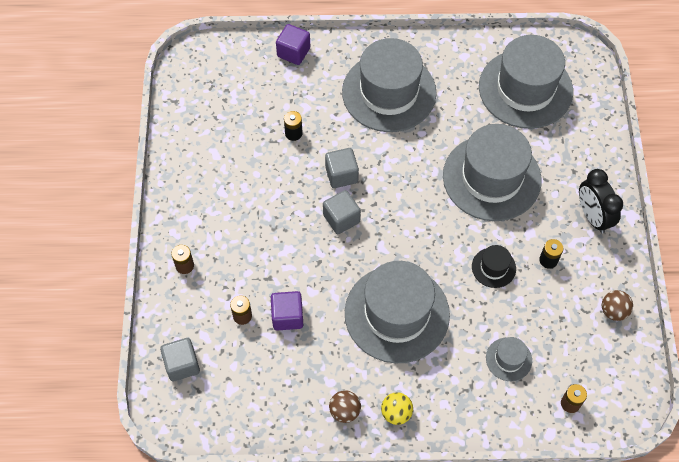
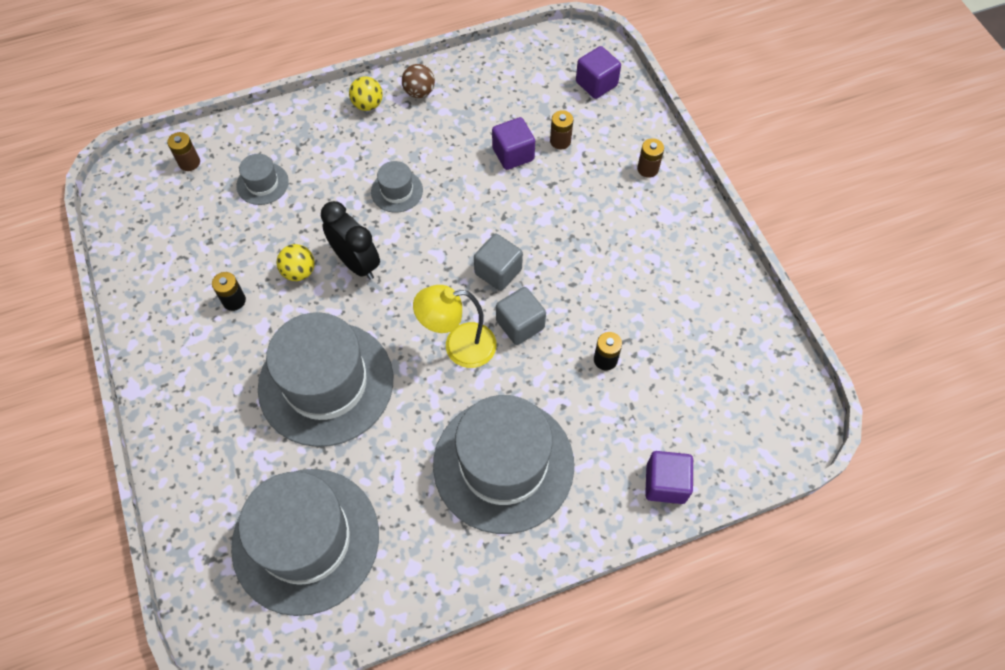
camera: 160 degrees right, 0 degrees up
(182, 364) = (596, 84): grey cube -> purple cube
(391, 173) = (459, 347): none -> yellow lamp
(397, 314) = (397, 191): grey hat -> grey hat, size x0.43
(493, 267) = (299, 272): black hat -> yellow ball
(592, 217) = (183, 373): black clock -> black clock (356, 263)
(613, 311) = (148, 266): brown ball -> none

